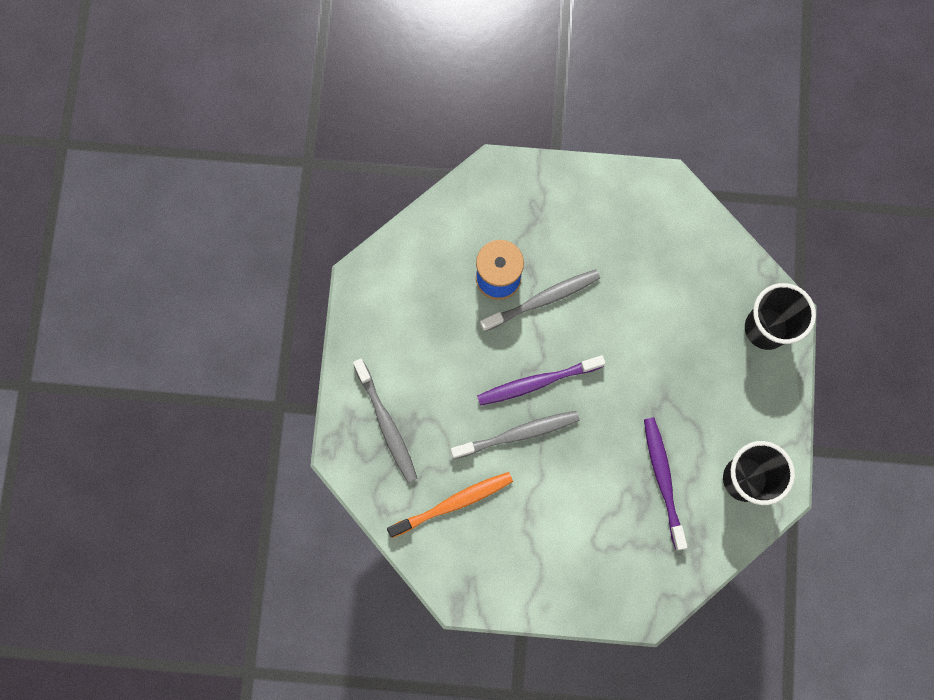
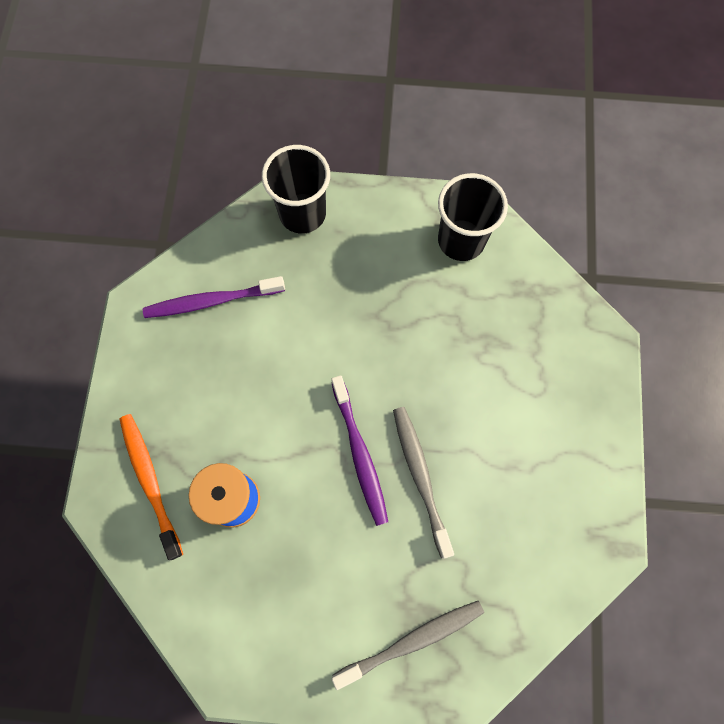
camera: 90 degrees left, 5 degrees down
(453, 503) = (504, 555): orange toothbrush -> orange toothbrush (150, 482)
(542, 300) = (262, 447): grey toothbrush -> none
(663, 480) = (466, 320): purple toothbrush -> purple toothbrush (212, 301)

